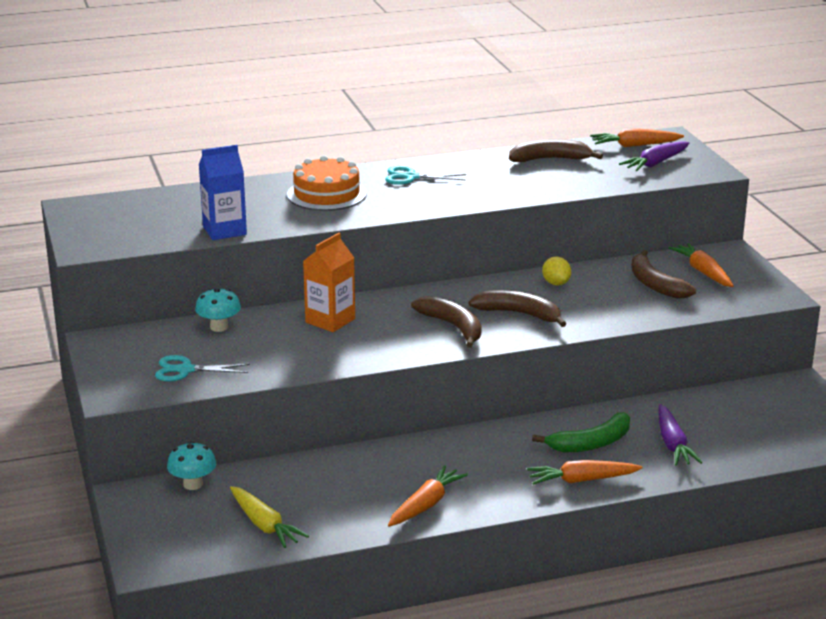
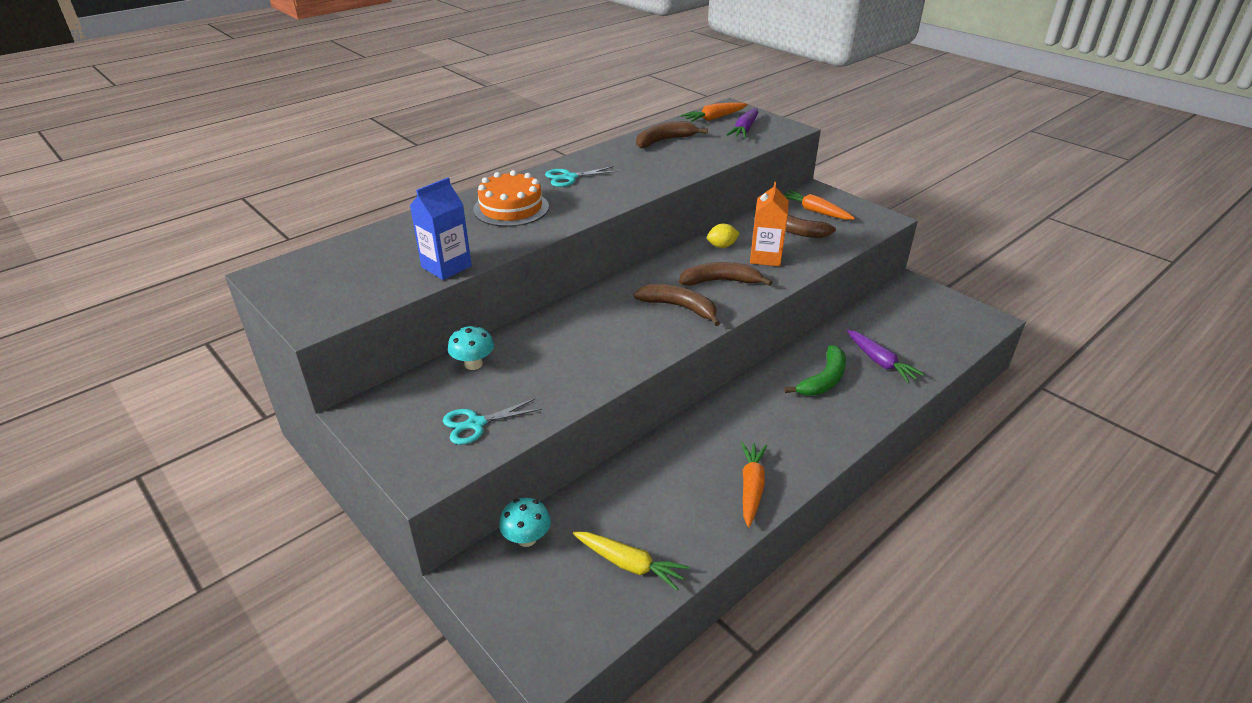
camera: 25 degrees left, 10 degrees up
(330, 320) = (571, 329): orange carton -> orange carton (765, 257)
(556, 283) = (722, 246): yellow lemon -> yellow lemon turned 60 degrees counterclockwise
(581, 480) = (848, 418): orange carrot -> none

